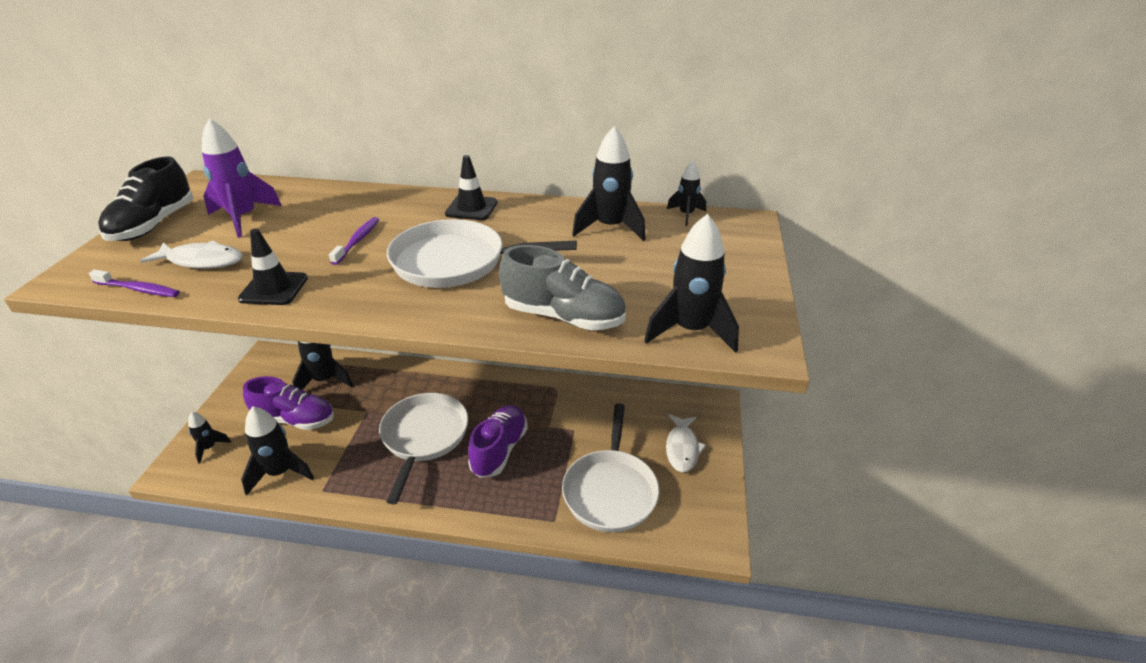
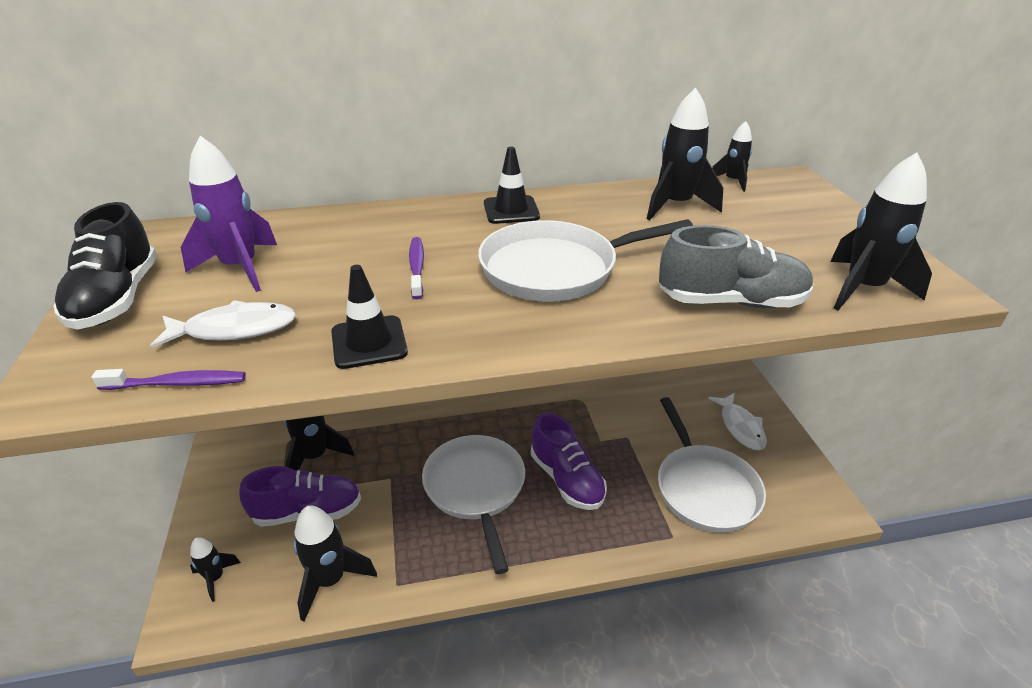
camera: 20 degrees left, 0 degrees up
(499, 450) = (566, 479): purple shoe -> purple shoe turned 150 degrees clockwise

